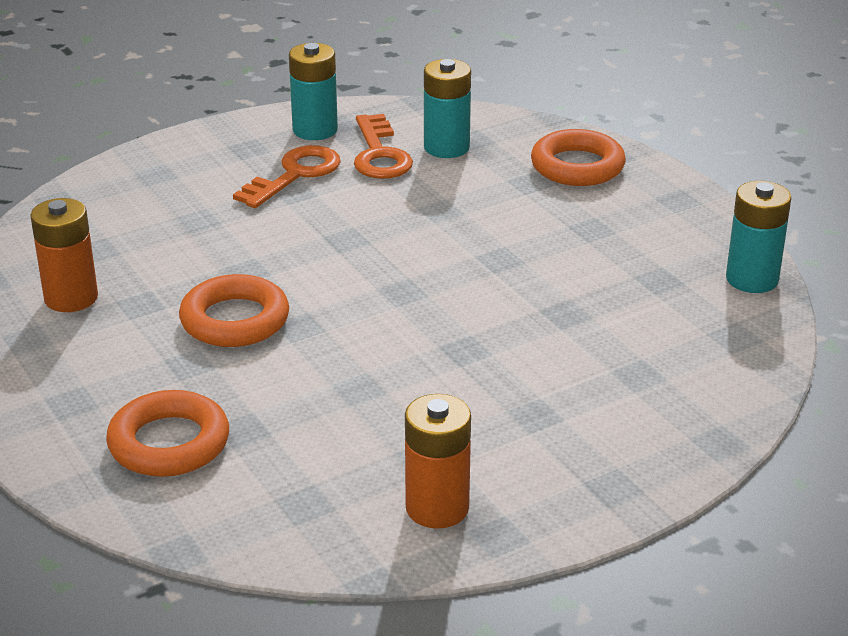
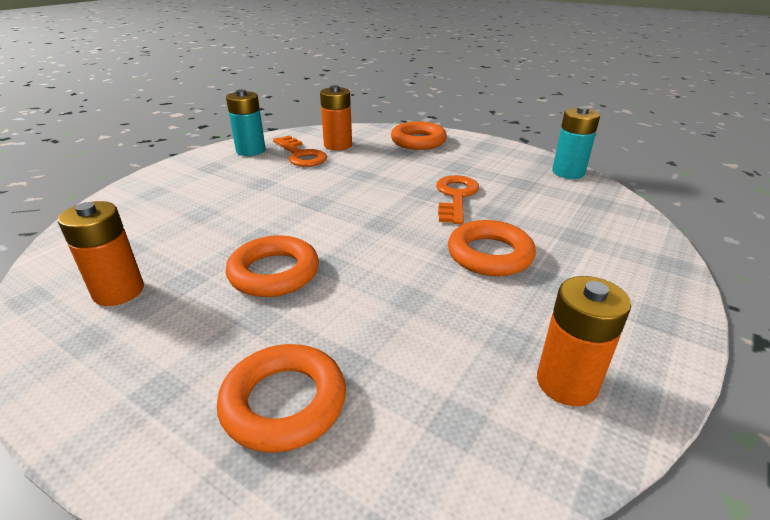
camera: 25 degrees left, 0 degrees up
(294, 175) = (254, 174): orange key -> orange key (455, 197)
(446, 147) = (338, 145): turquoise battery -> orange battery
(498, 366) = (490, 254): none -> orange ring

